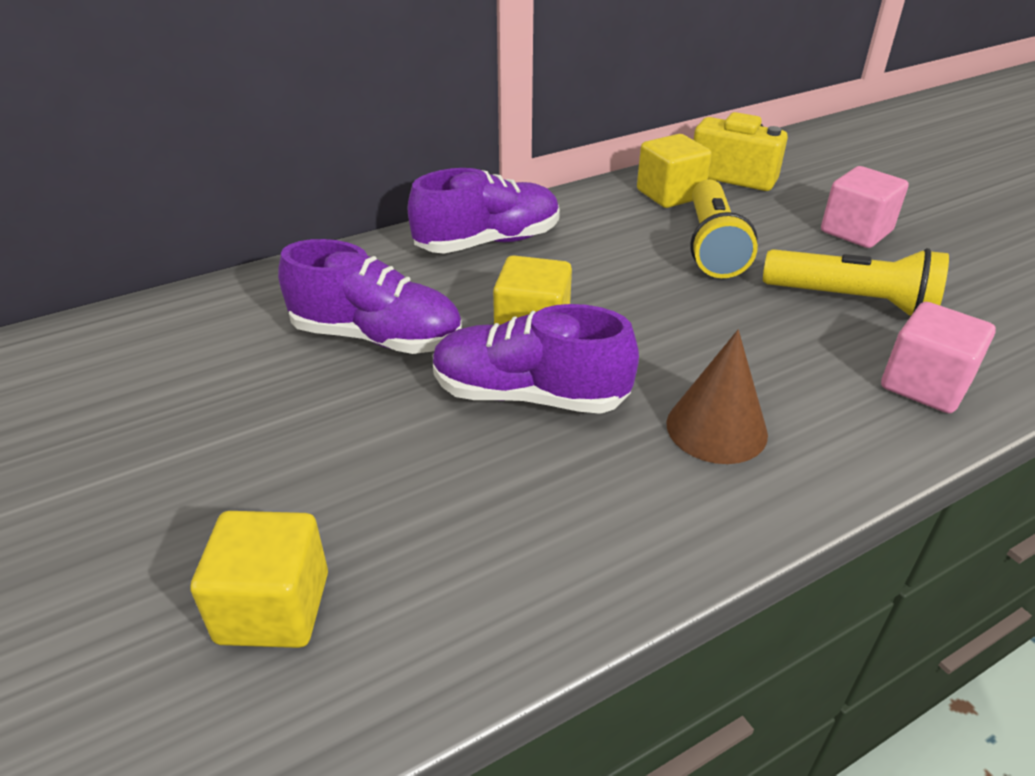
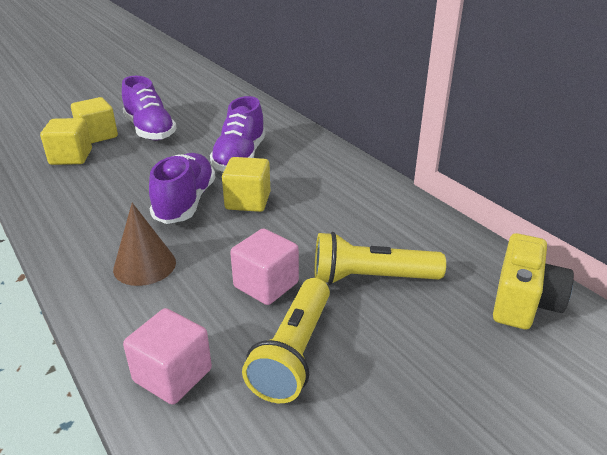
camera: 85 degrees right, 5 degrees down
(488, 242) = (348, 181): purple shoe -> purple shoe (150, 130)
(670, 194) = (458, 259): yellow cube -> yellow cube (97, 135)
(856, 231) = (430, 378): pink cube -> pink cube (266, 285)

